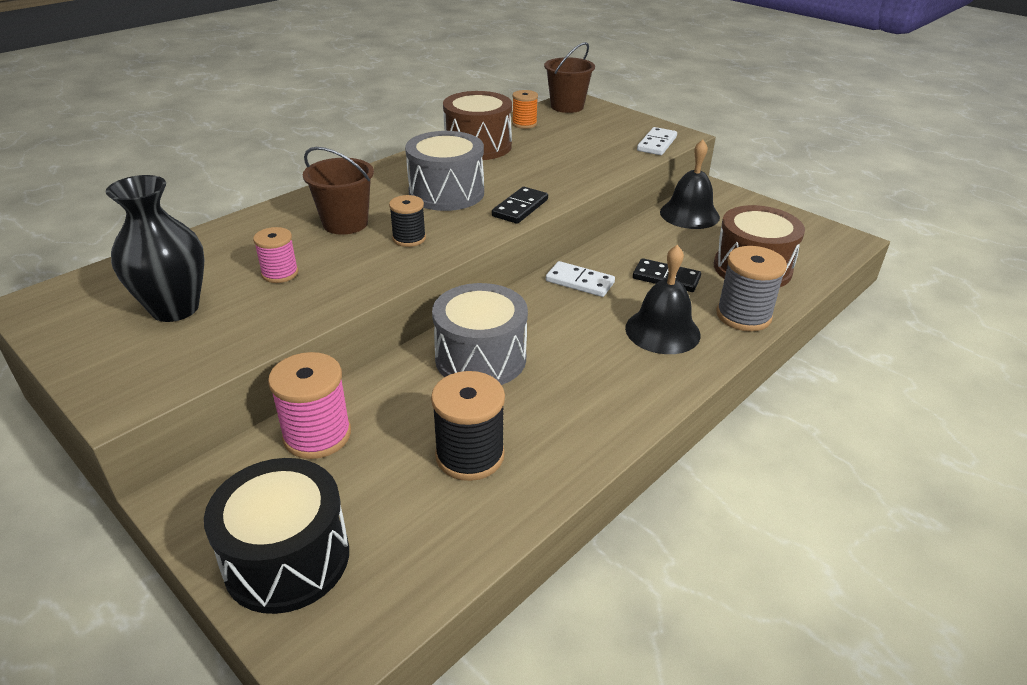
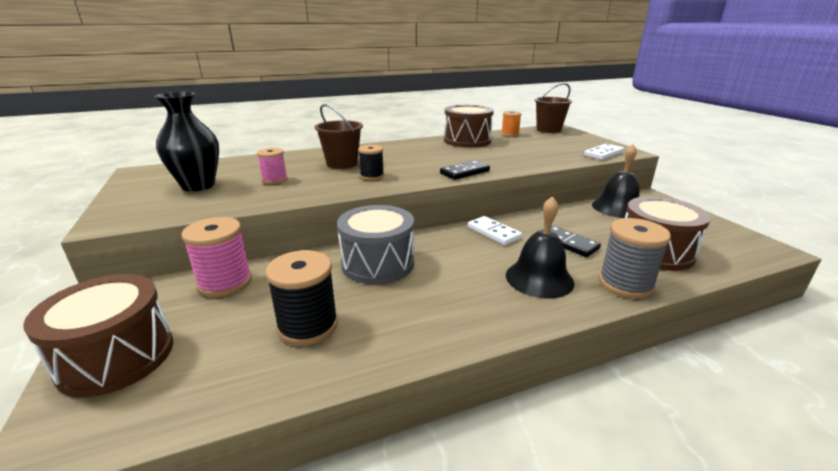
camera: 25 degrees right, 10 degrees down
(287, 559) = (117, 357): black drum -> brown drum
(446, 193) = (422, 158): grey drum -> none

